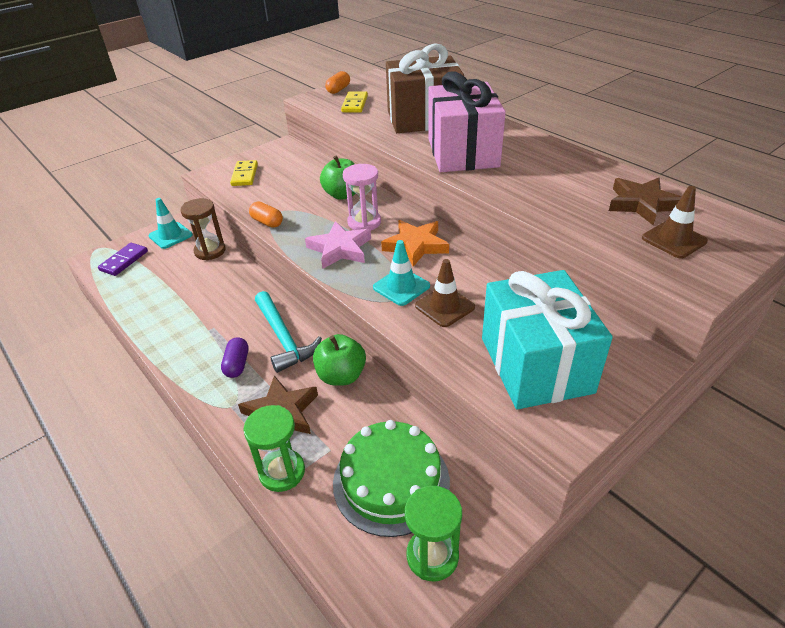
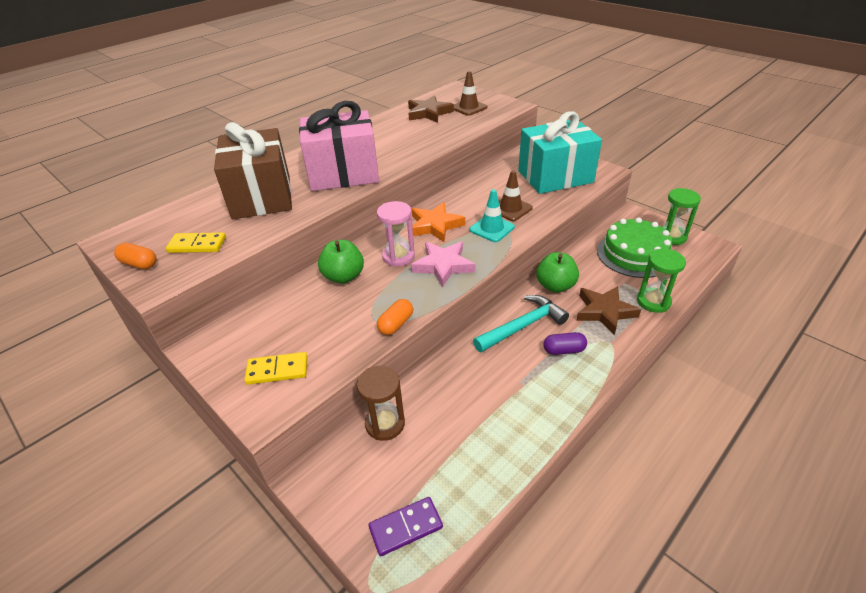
camera: 95 degrees left, 0 degrees up
(124, 261) = (406, 527): purple domino -> purple domino turned 45 degrees counterclockwise
(170, 235) = (344, 485): turquoise traffic cone -> none

